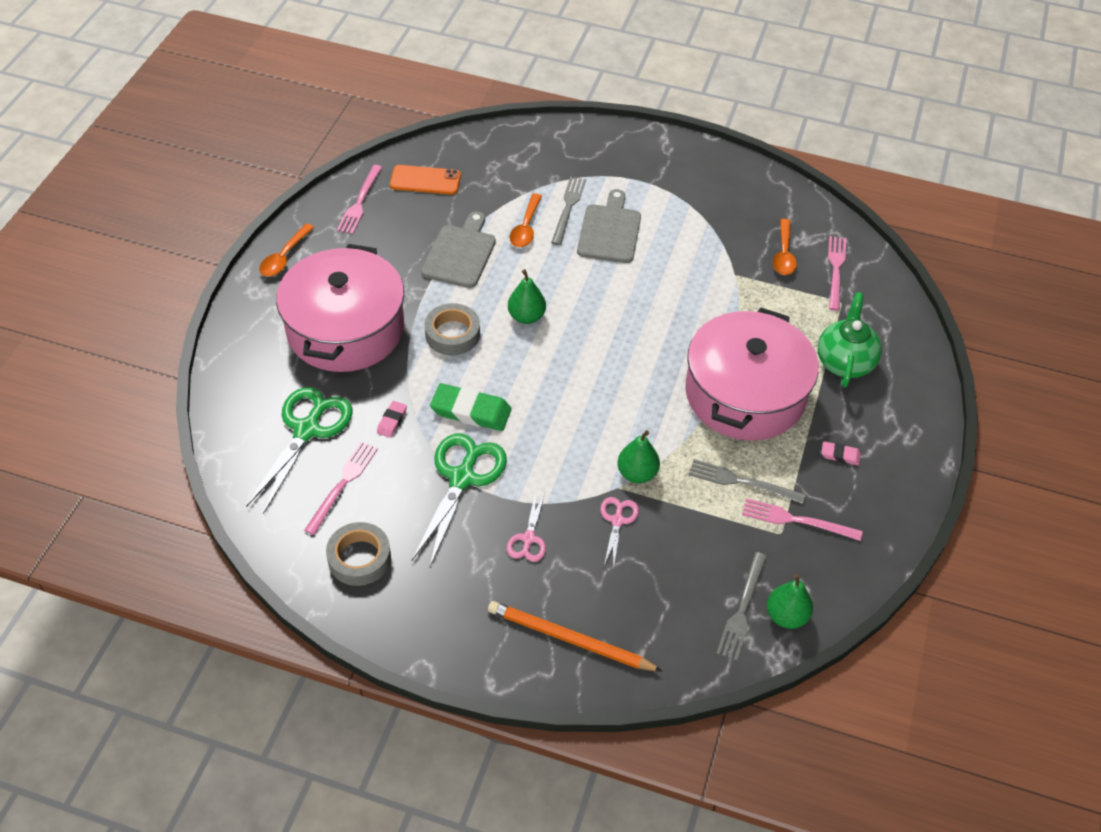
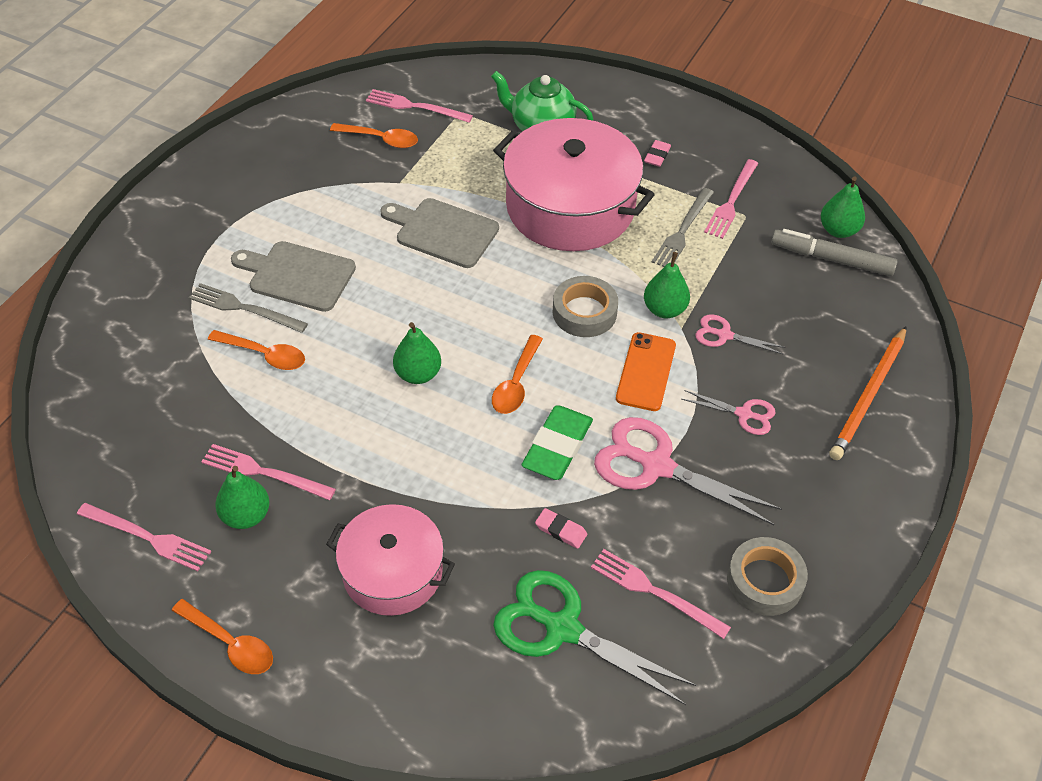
camera: 80 degrees left, 0 degrees up
(345, 329) = (392, 572): pink pot -> pink pot, size x0.61
(383, 245) = (246, 515): none -> green pear
(420, 247) = (264, 472): none -> pink fork
(425, 180) = (133, 454): orange phone -> orange phone (646, 372)
(452, 334) = (429, 452): grey tape -> grey tape (584, 312)
(460, 253) = (289, 429): grey cutting board -> grey cutting board (443, 232)
(462, 478) = (656, 466): green scissors -> pink scissors
(529, 378) = (516, 383): none -> orange spoon
(742, 609) = (831, 259): grey fork -> grey marker

